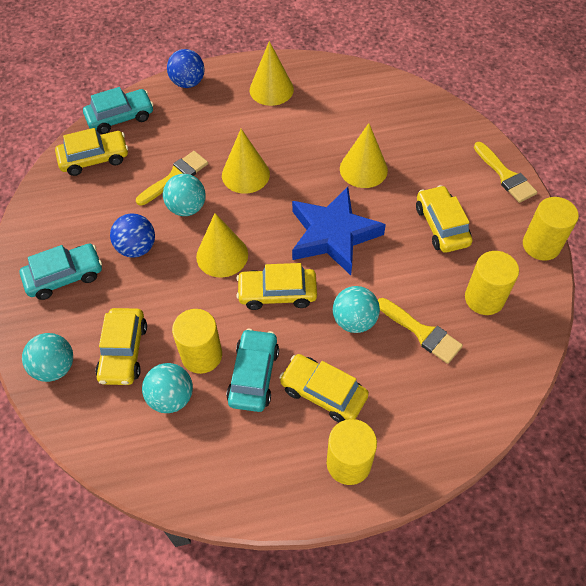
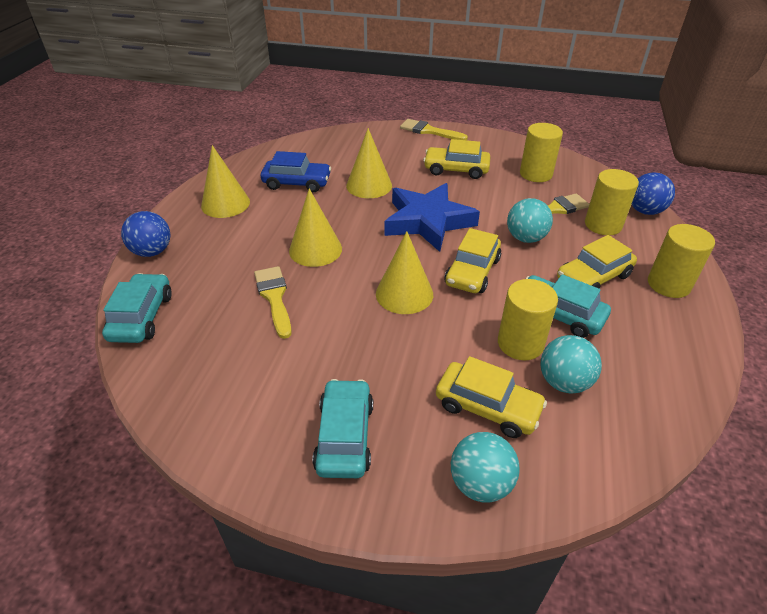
camera: 65 degrees left, 15 degrees down
(94, 158) = (182, 357): yellow car -> none
(137, 248) = (348, 355): blue ball -> blue ball (645, 211)
(187, 208) = (324, 301): turquoise ball -> none
(332, 118) = (297, 183): none -> blue car
(505, 175) = (429, 131): yellow brush -> yellow brush turned 150 degrees counterclockwise
(541, 245) = (502, 139): yellow cylinder -> yellow cylinder (603, 225)

